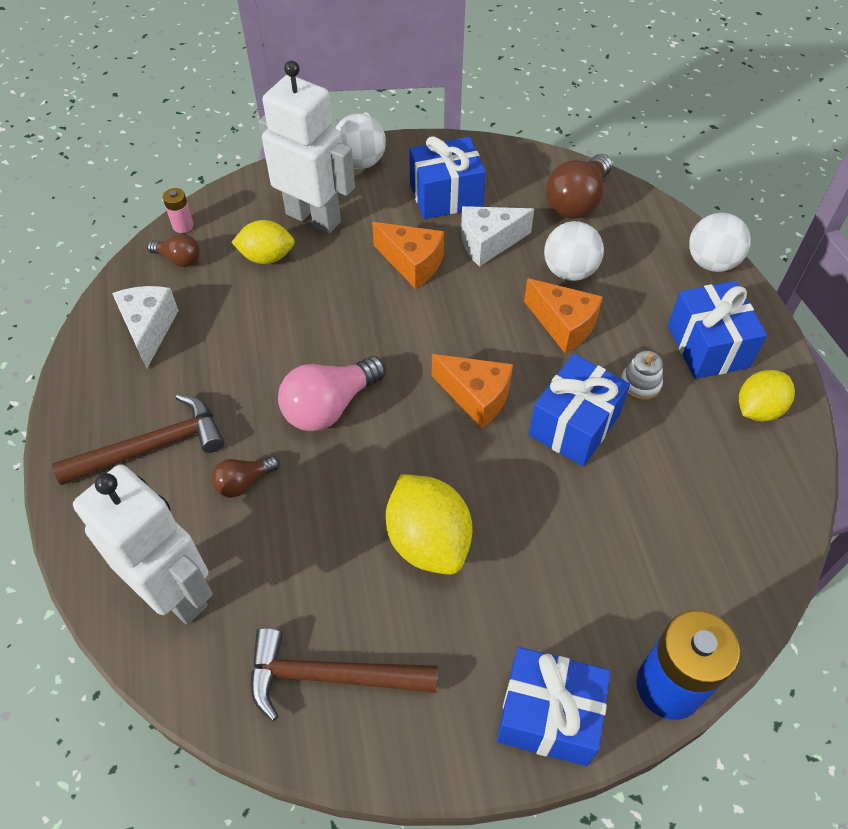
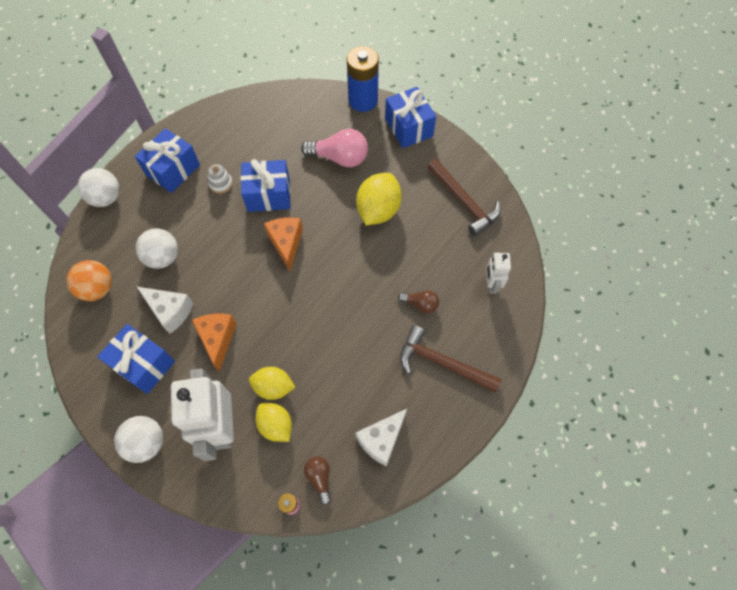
camera: 130 degrees left, 10 degrees up
(175, 592) = (491, 284): white robot -> white robot, size x0.50
(329, 406) = (347, 302): pink light bulb -> pink light bulb (339, 158)
(563, 325) = (207, 236): orange cheese -> none
(577, 201) = (98, 289): brown light bulb -> orange ball
(758, 409) = (199, 134): yellow lemon -> yellow lemon (273, 387)

